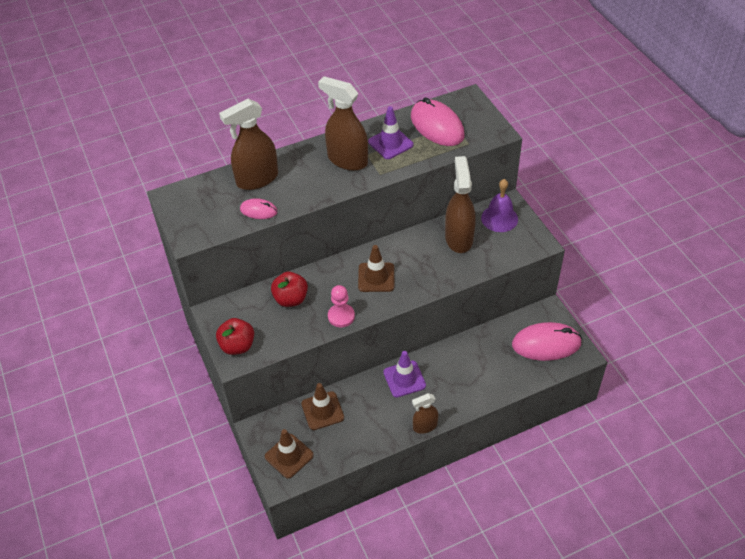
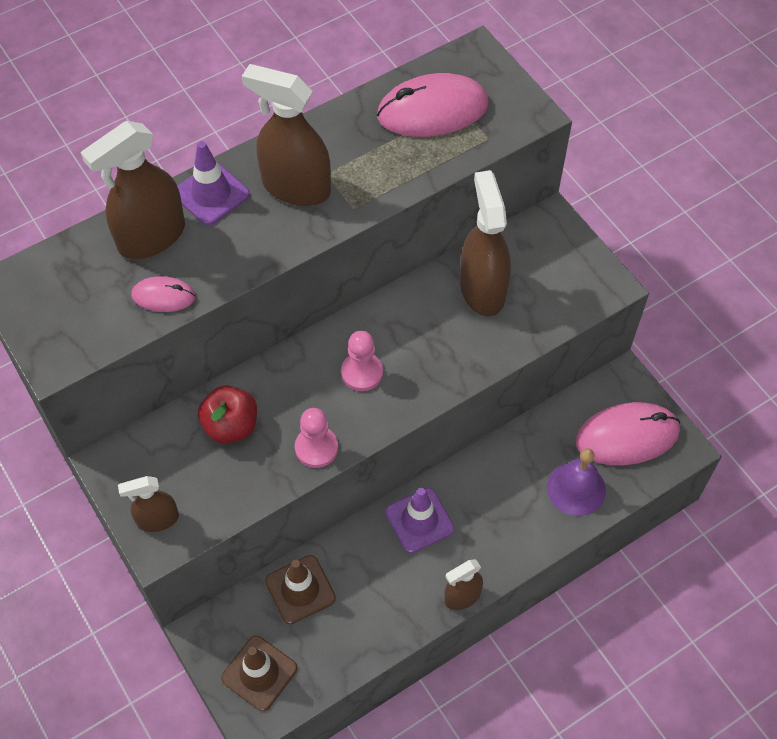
camera: 10 degrees left, 10 degrees up
(237, 346) = (157, 519): red apple -> brown spray bottle
(376, 277) = (362, 372): brown traffic cone -> pink pawn
(390, 143) = (362, 149): purple traffic cone -> purple traffic cone (211, 194)
(437, 126) = (432, 110): pink mouse -> pink mouse turned 60 degrees counterclockwise
(499, 218) = (541, 247): purple bell -> purple bell (576, 488)

